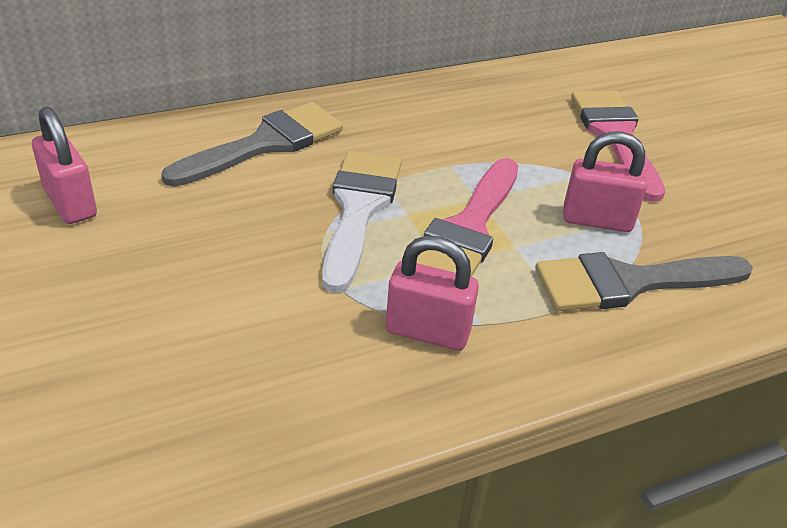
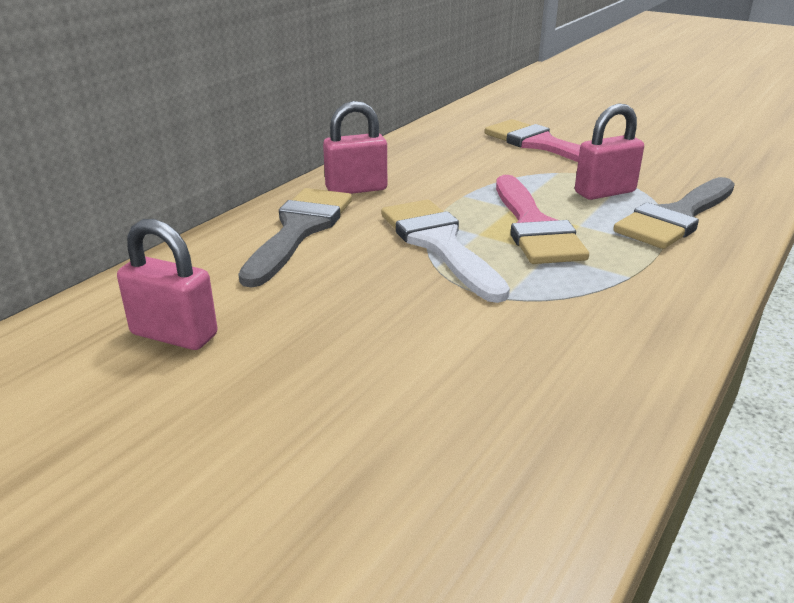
camera: 30 degrees left, 10 degrees down
(427, 331) = (604, 296): pink padlock -> pink padlock (356, 189)

